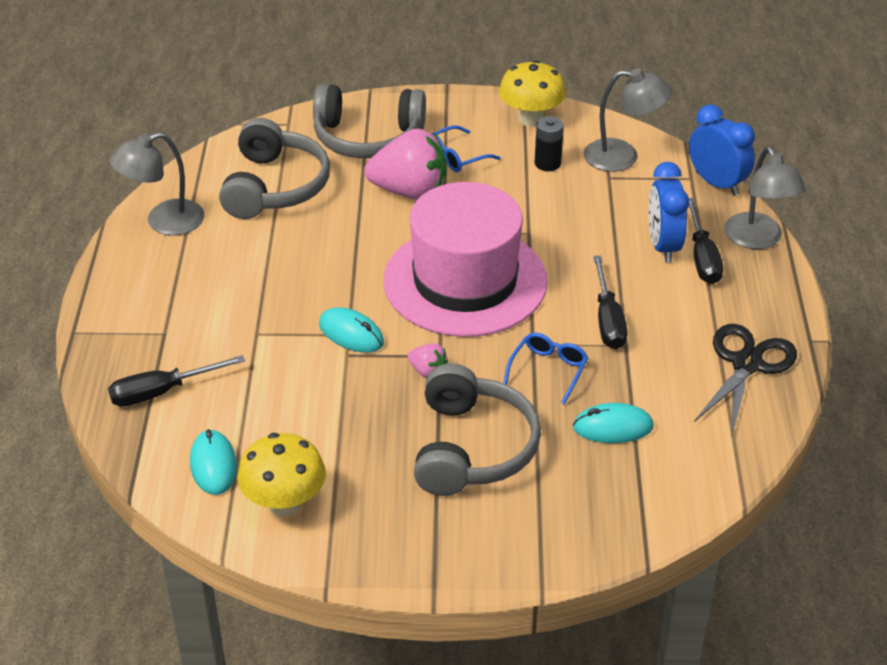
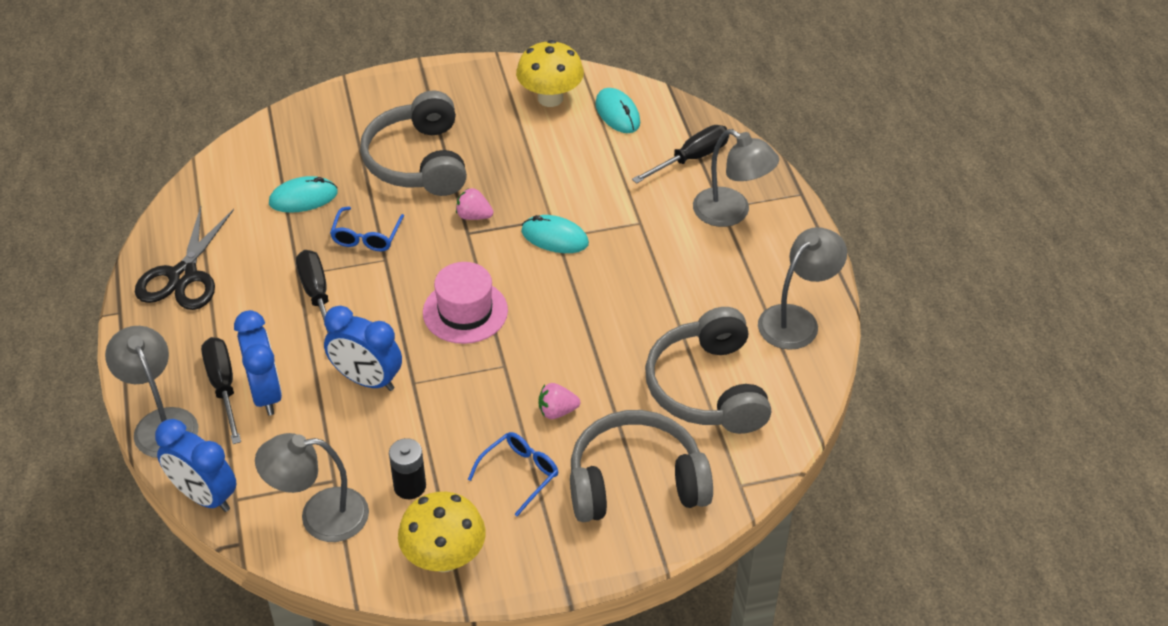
camera: 165 degrees right, 5 degrees up
(158, 325) = (731, 213): none -> grey lamp
(410, 191) = (557, 411): pink strawberry -> pink strawberry, size x0.45
(465, 281) = (465, 311): pink hat -> pink hat, size x0.51
(570, 241) = (367, 380): none -> blue clock

